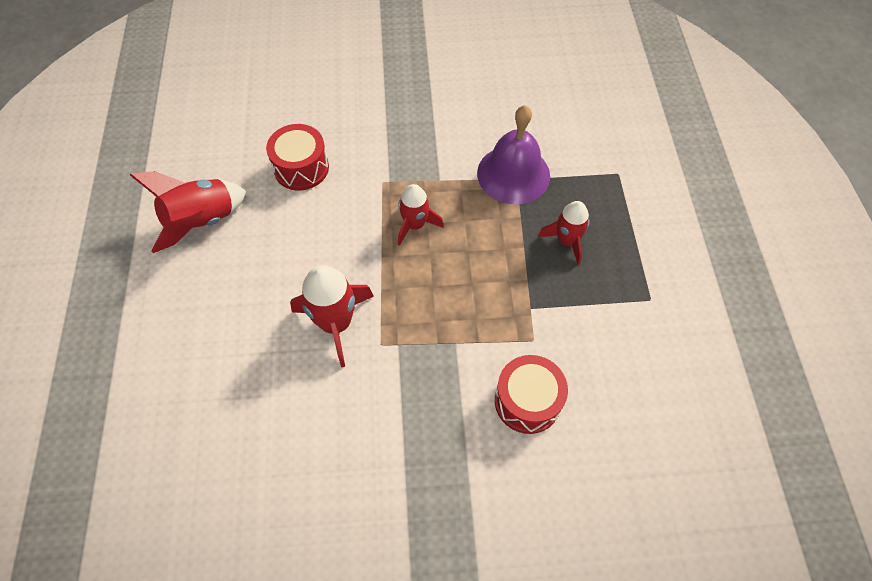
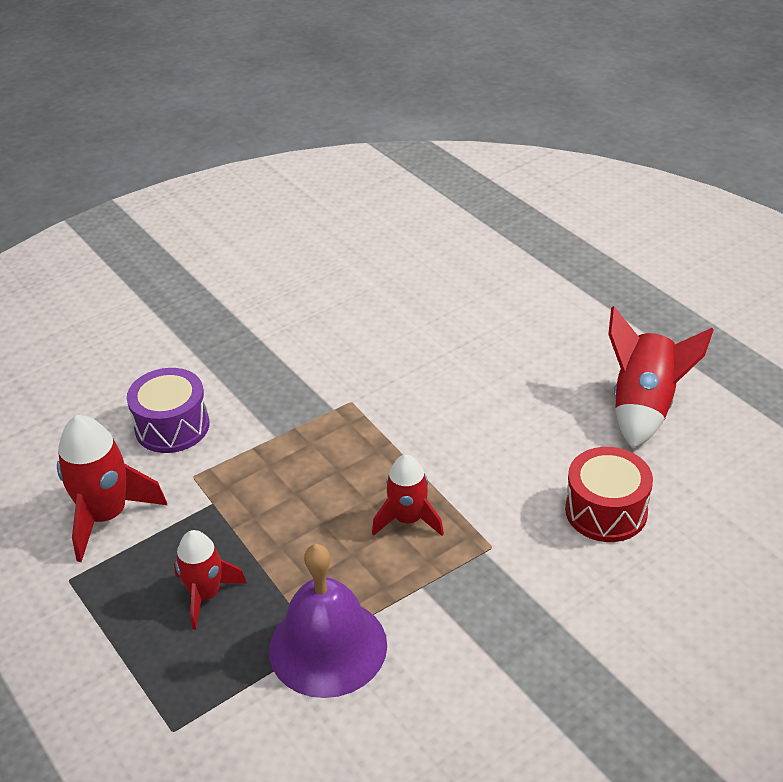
camera: 150 degrees right, 20 degrees down
(335, 323) = (411, 396): red rocket -> red rocket (107, 516)
(527, 401) = (172, 426): red drum -> purple drum

